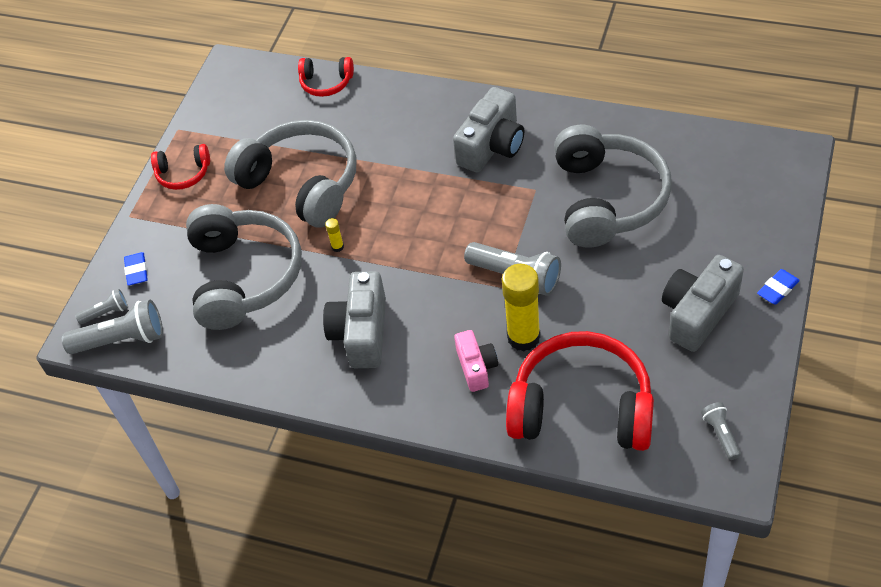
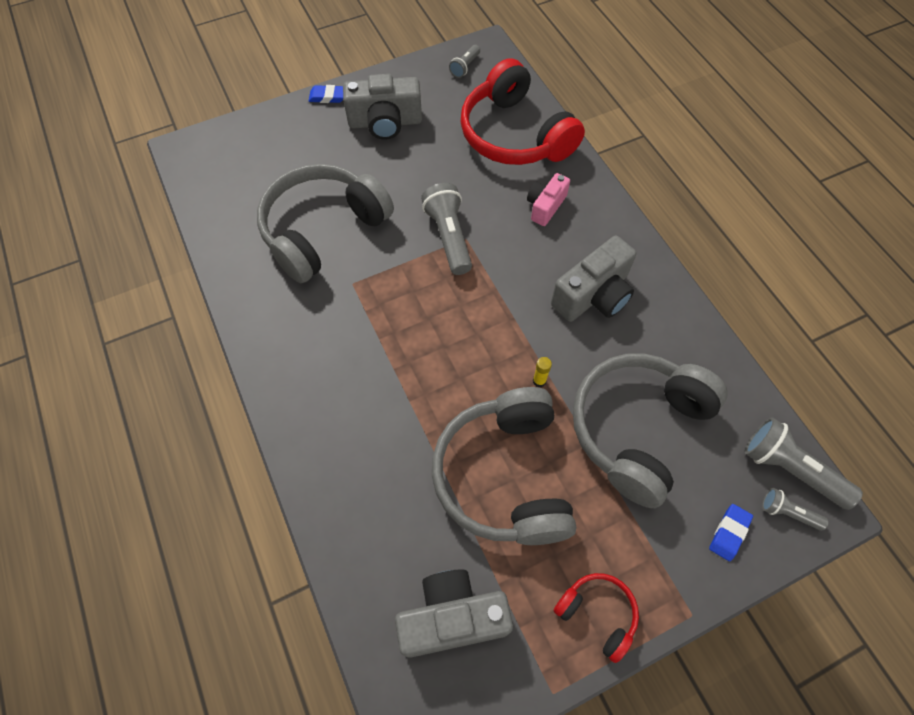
camera: 140 degrees left, 10 degrees up
(326, 83) = (358, 581): red headphones -> none
(492, 146) = (328, 350): grey camera -> grey camera (452, 618)
(523, 337) = (495, 197): yellow glue stick -> none

